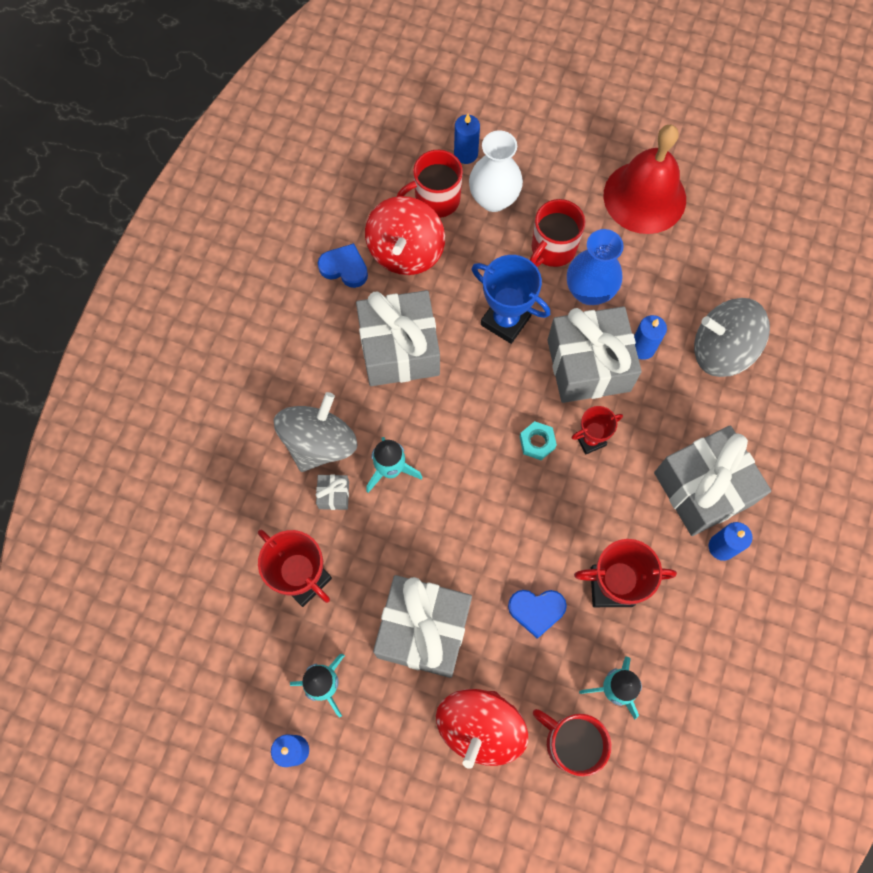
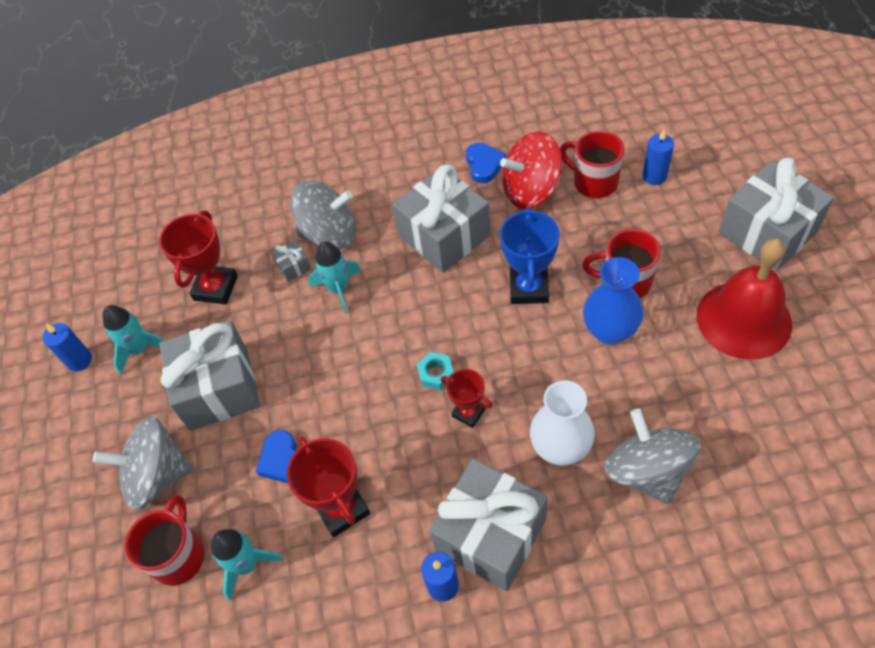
camera: 65 degrees right, 15 degrees down
(480, 728) = (157, 476): red spinning top -> grey spinning top
(493, 199) = (632, 217): white vase -> white vase (560, 448)
(588, 365) = (538, 371): grey gift -> grey gift (767, 232)
(642, 348) = (591, 403): blue candle -> none

